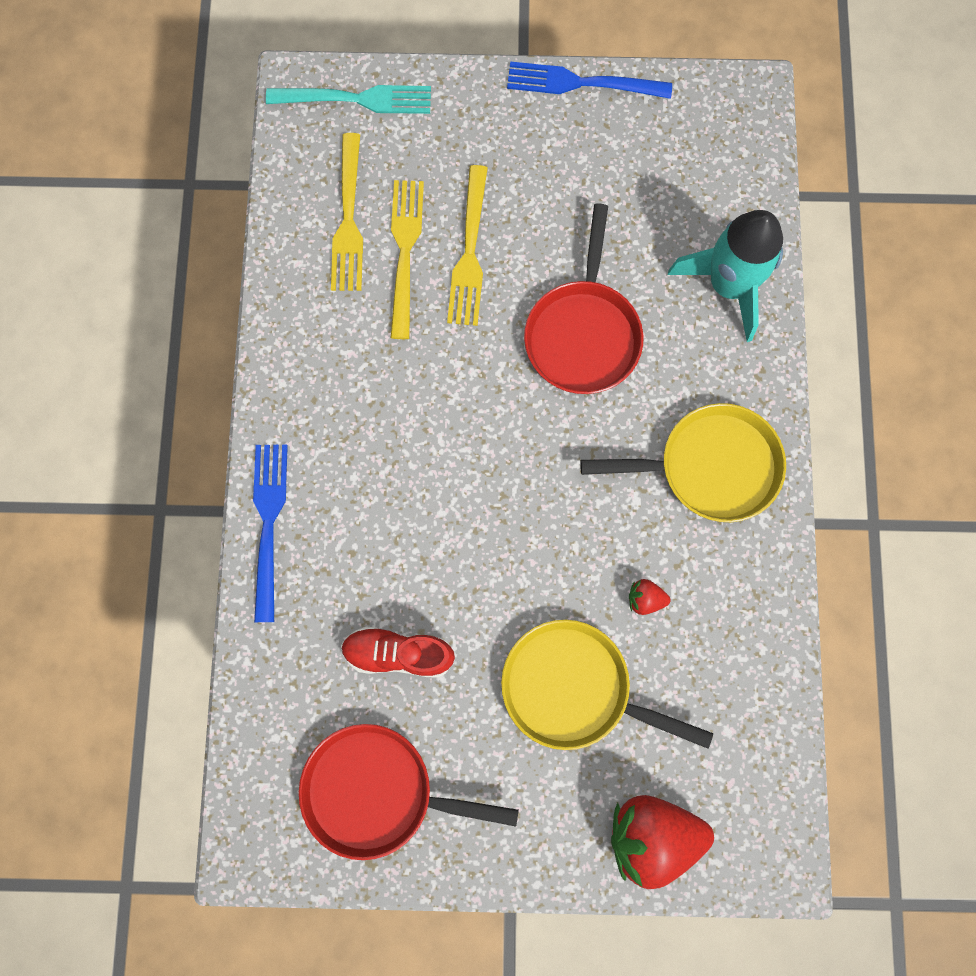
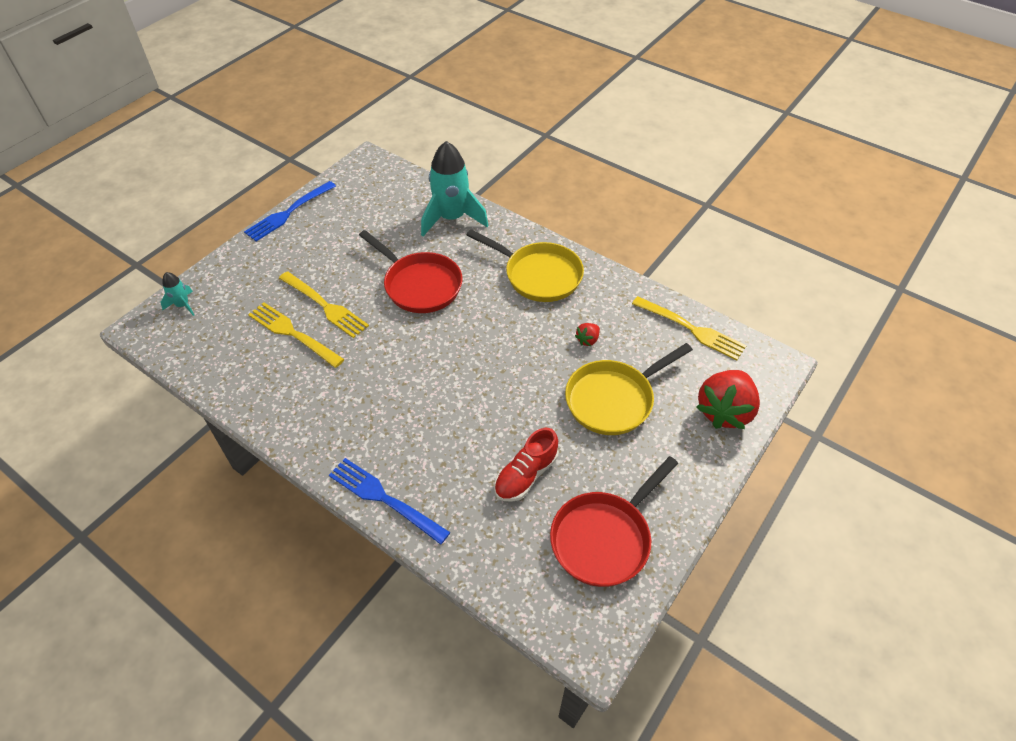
camera: 55 degrees left, 25 degrees down
(348, 219) = (245, 348): yellow fork -> yellow fork (691, 329)
(356, 99) = (183, 305): turquoise fork -> turquoise rocket
(710, 467) = (539, 275): yellow pan -> yellow pan turned 90 degrees clockwise

